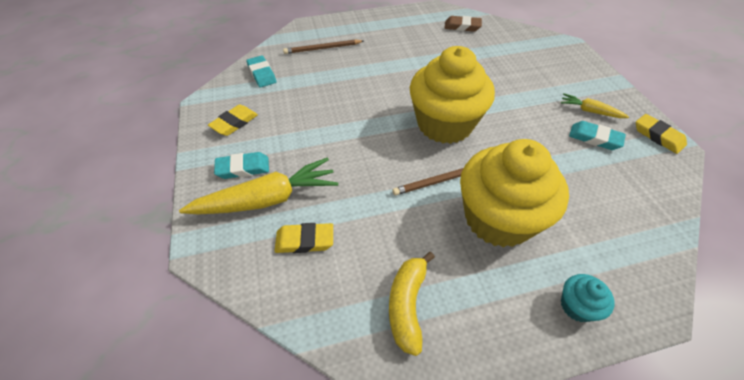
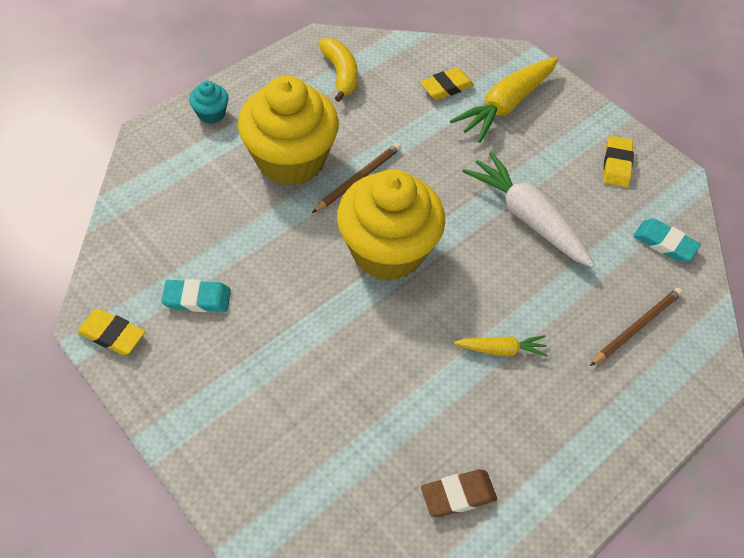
camera: 150 degrees right, 5 degrees up
(243, 168) = (555, 123): turquoise eraser -> none
(332, 113) = (527, 217): none -> white carrot
(589, 111) = (204, 348): yellow carrot -> yellow carrot (501, 349)

